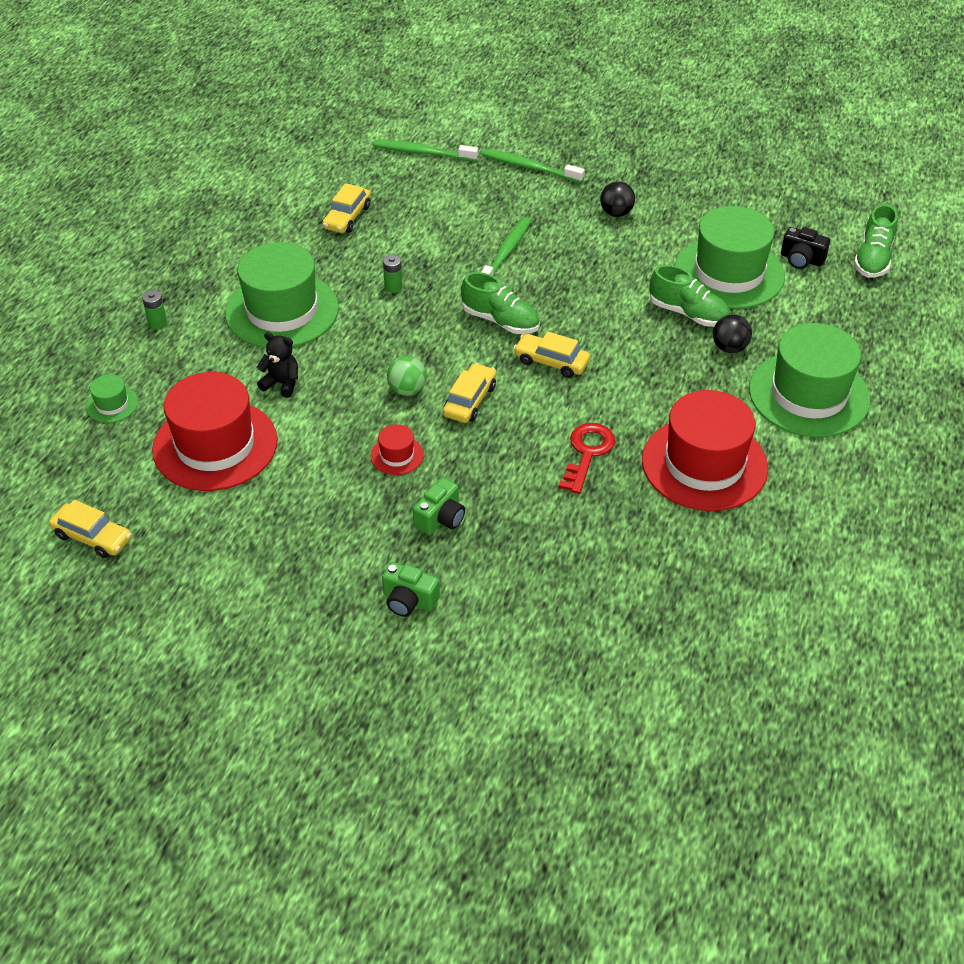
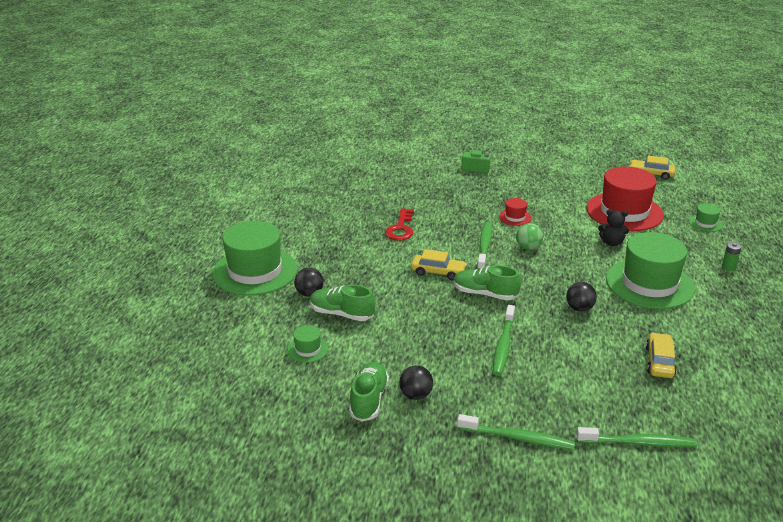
camera: 170 degrees right, 15 degrees down
(393, 287) = (579, 308): green battery -> black ball
(440, 518) = (475, 195): green camera -> none
(470, 400) = (484, 246): yellow car -> green toothbrush
(704, 464) = (327, 230): red hat -> none
(729, 273) = (308, 349): green hat -> green hat, size x0.43
(801, 259) = (241, 369): black camera -> none
(873, 259) = (175, 377): green shoe -> green shoe (368, 400)

